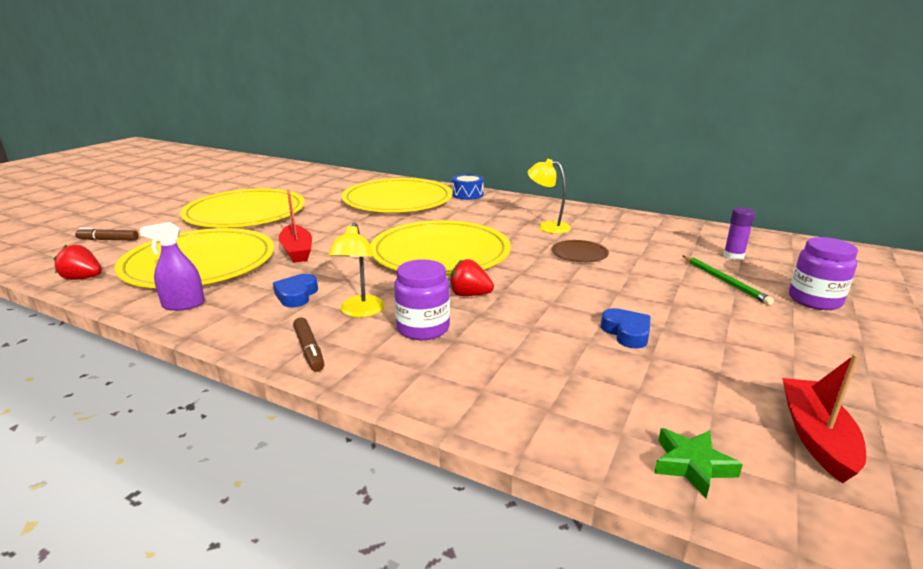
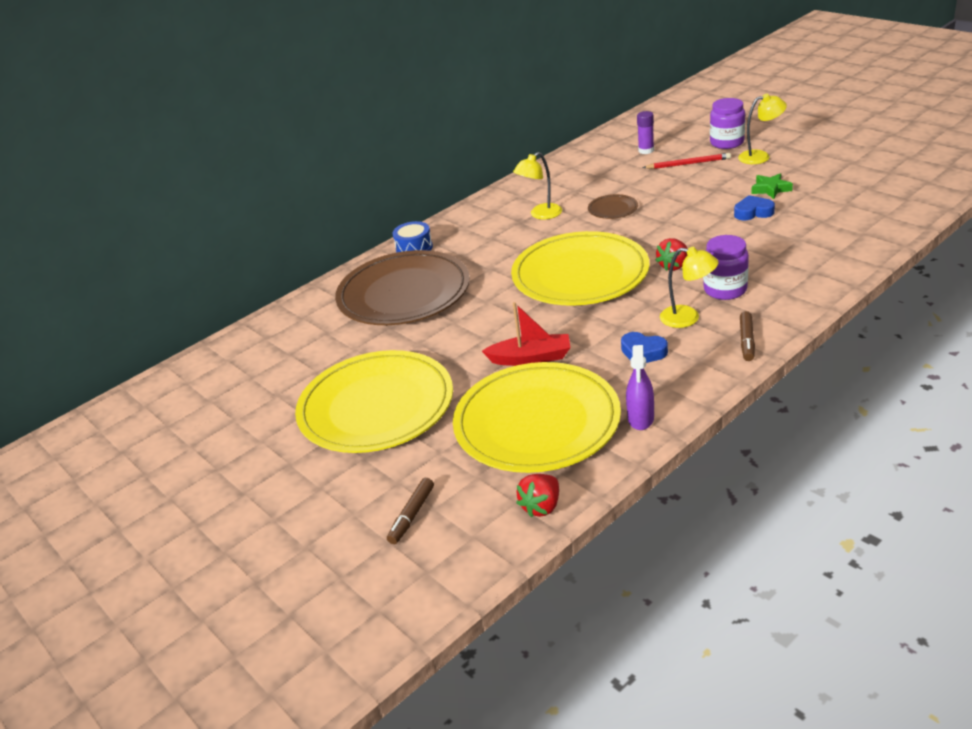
camera: 65 degrees left, 10 degrees up
(309, 350) = (747, 341): brown marker -> brown marker turned 105 degrees clockwise
(397, 201) = (404, 293): yellow plate -> brown plate
(692, 465) = (891, 219): green star -> green star (770, 189)
(724, 281) = (688, 164): green pencil -> red pencil
(801, 327) = (760, 156): none -> yellow lamp
(816, 437) = (871, 183): red boat -> none

